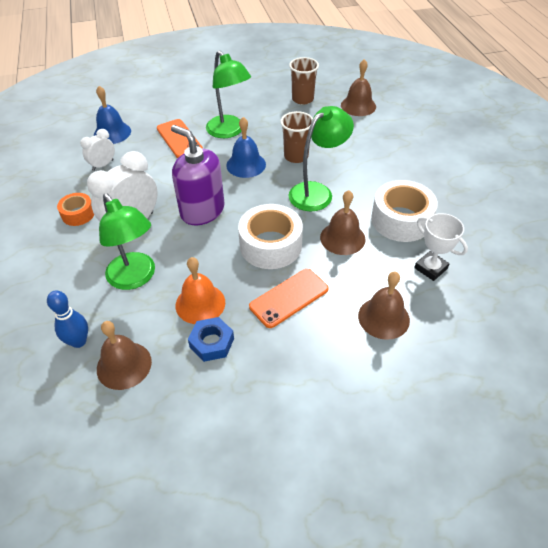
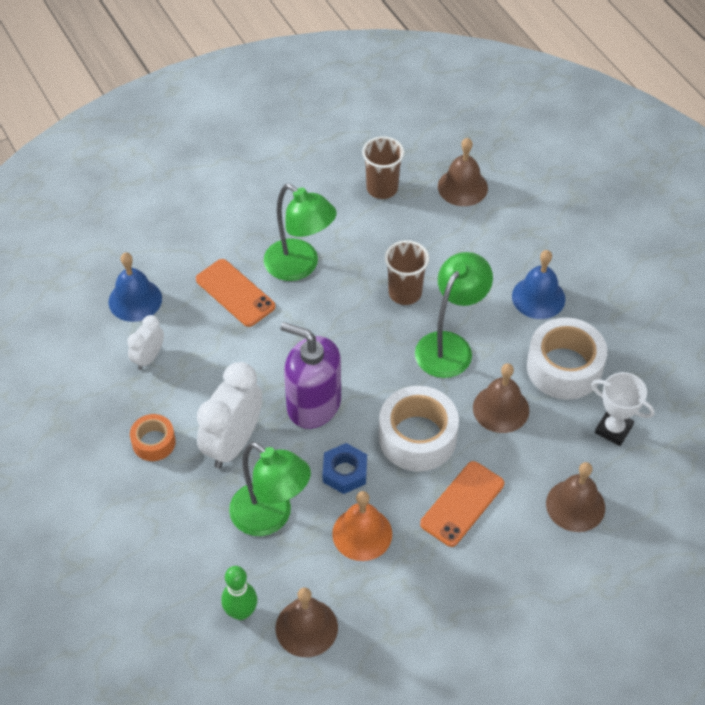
camera: 15 degrees left, 5 degrees up
(78, 341) = (241, 612): blue bowling pin -> green bowling pin
(212, 342) = (394, 579): blue nut -> blue nut (345, 472)
(246, 164) = (343, 319): blue bell -> blue bell (538, 297)

